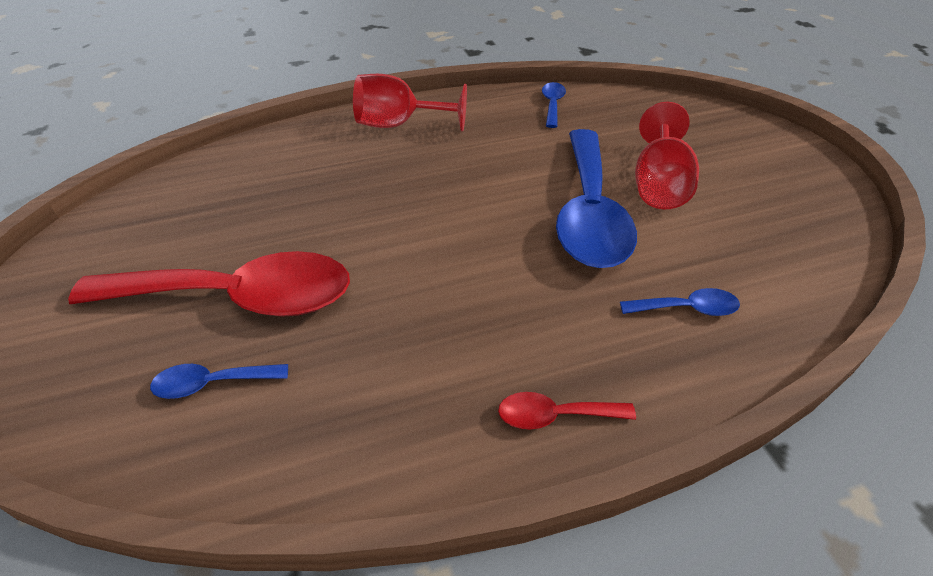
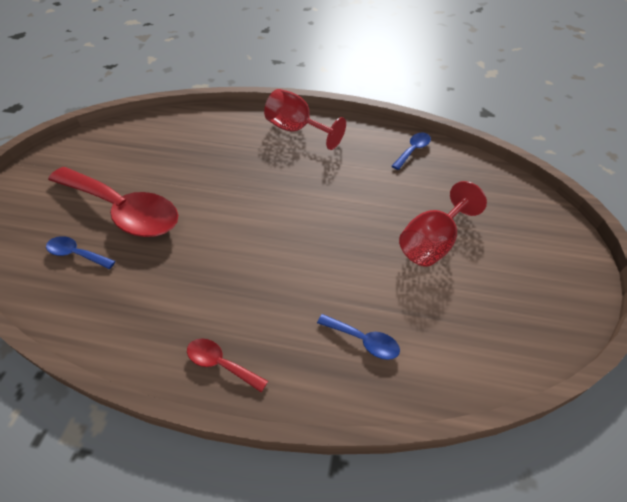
camera: 30 degrees right, 5 degrees up
(589, 213) = (362, 244): blue spoon -> none

